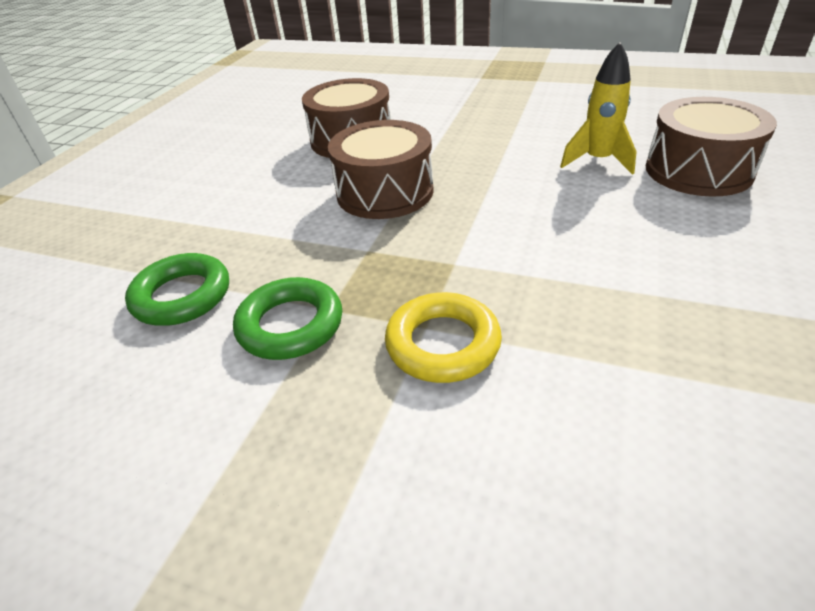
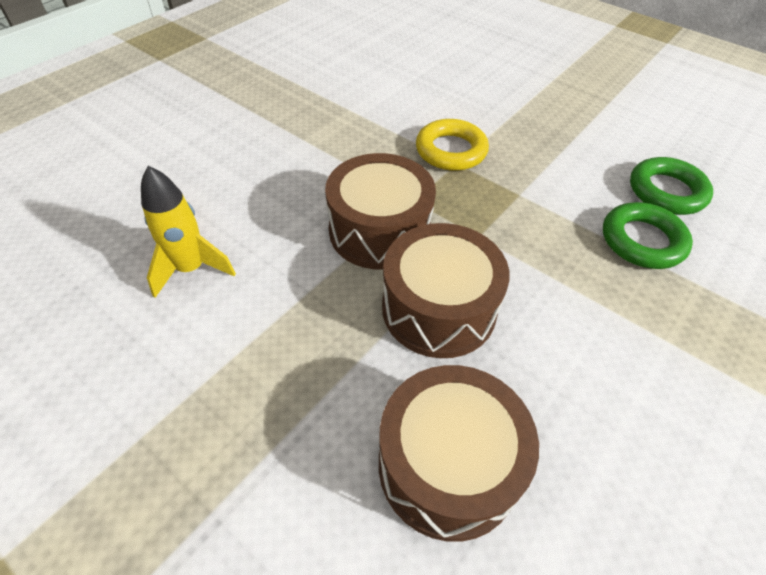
camera: 165 degrees left, 10 degrees up
(290, 325) = (548, 190): green ring -> green ring (666, 191)
(698, 170) = (129, 220): brown drum -> brown drum (379, 230)

